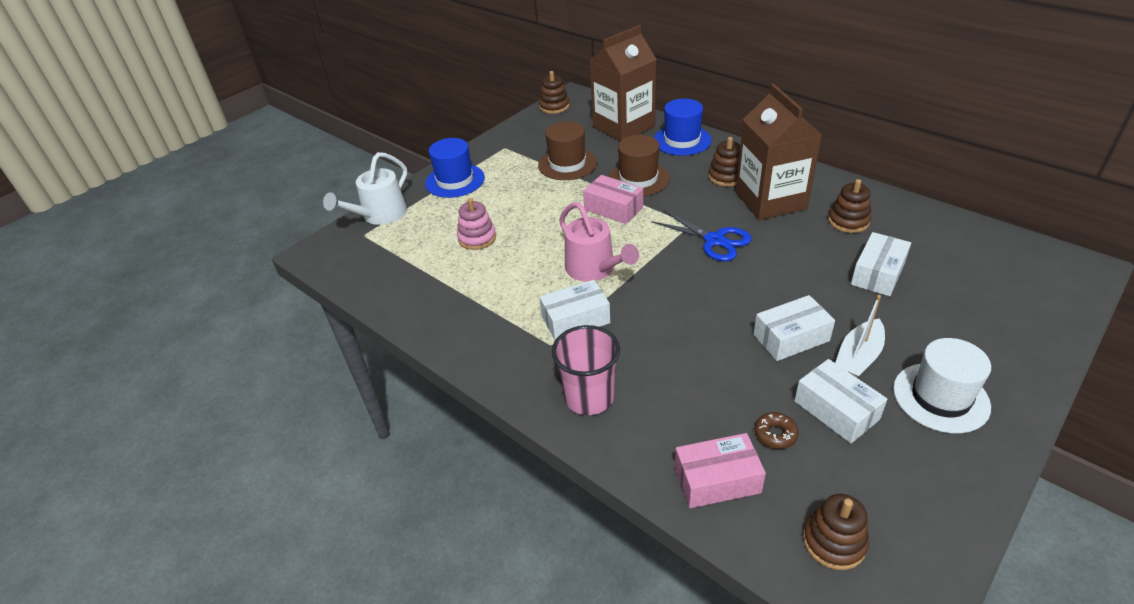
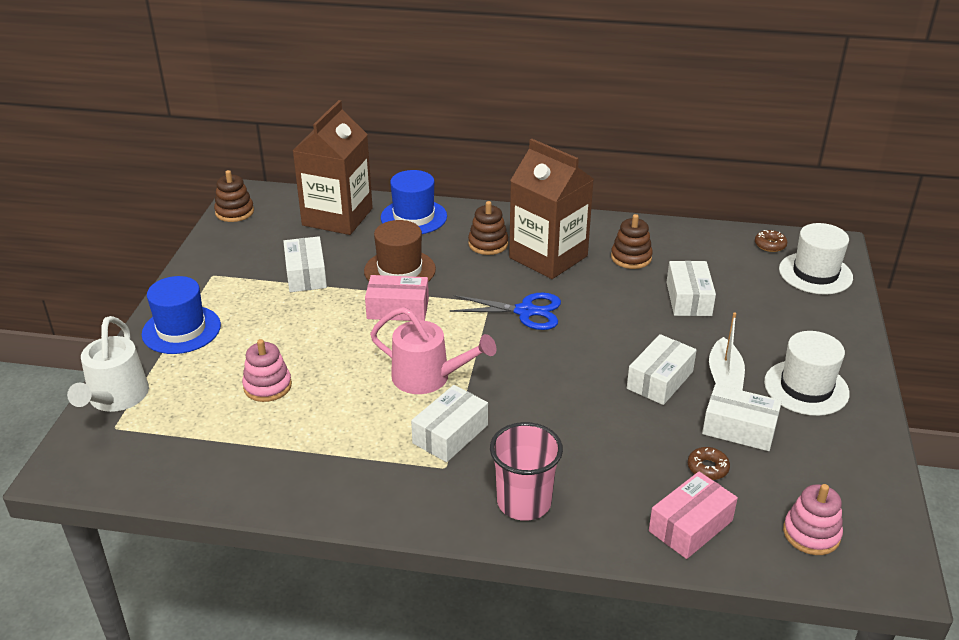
camera: 35 degrees left, 5 degrees down
(567, 164) = (306, 274): brown hat -> white box
(834, 542) = (811, 534): brown stacking toy -> pink stacking toy
(1007, 247) = (770, 245): none -> brown donut
(1040, 289) = (815, 273): none -> white hat

